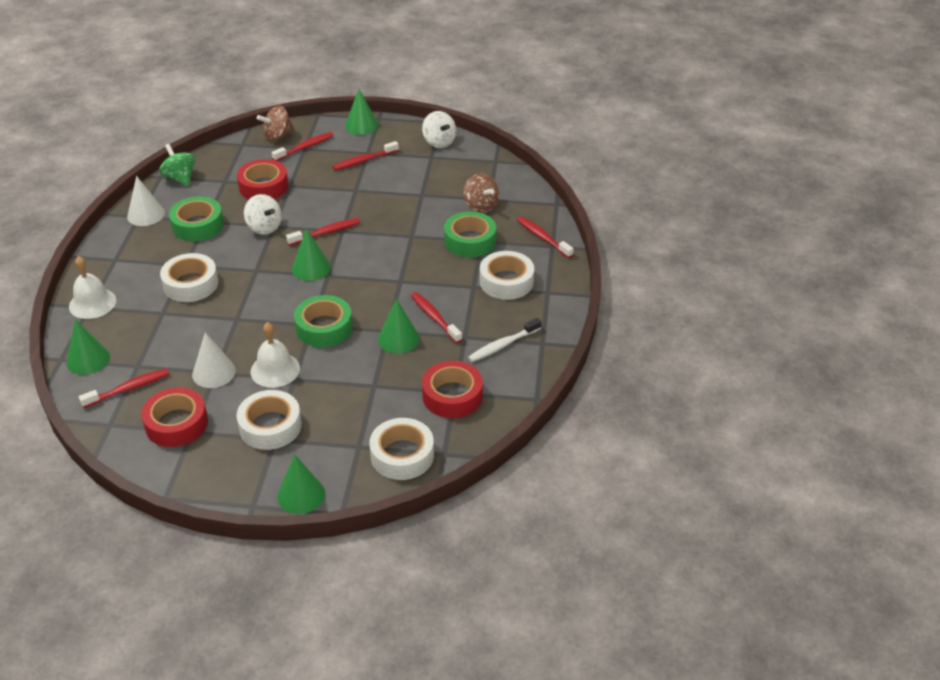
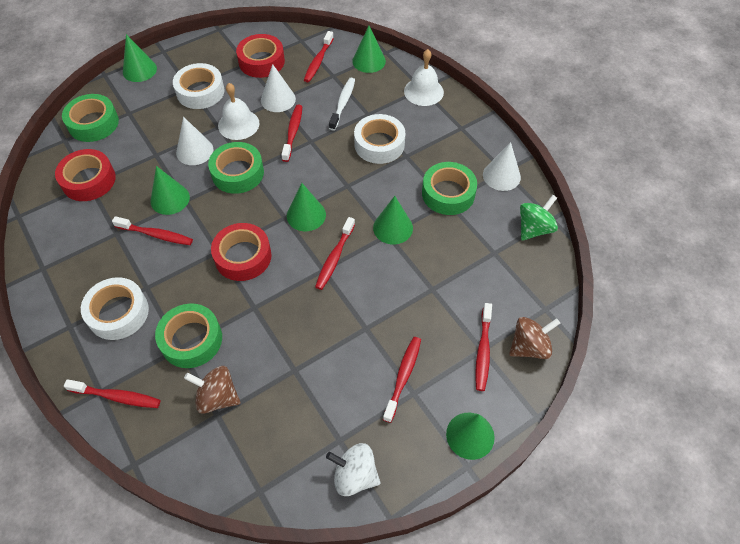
camera: 140 degrees right, 15 degrees up
(180, 178) = (534, 228): green spinning top -> green spinning top turned 60 degrees counterclockwise
(240, 334) = (293, 132): none -> red toothbrush
(263, 186) = (452, 270): red tape -> red tape (243, 256)
(264, 227) = (393, 227): white spinning top -> green cone
(278, 136) = (529, 347): brown spinning top -> brown spinning top turned 45 degrees clockwise
(338, 368) = (194, 151): none -> white cone
(402, 455) = (93, 123): white tape -> green tape
(502, 345) = (77, 245): white toothbrush -> white toothbrush (343, 103)

